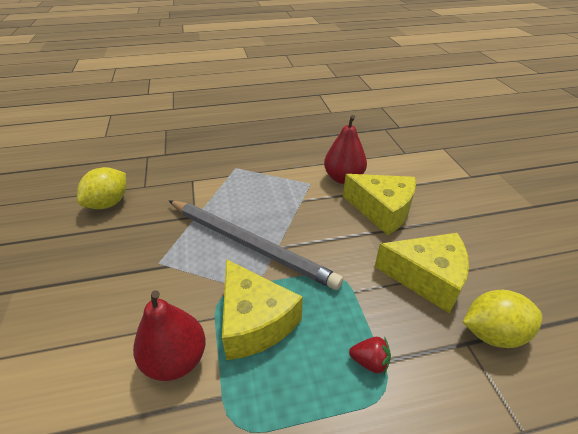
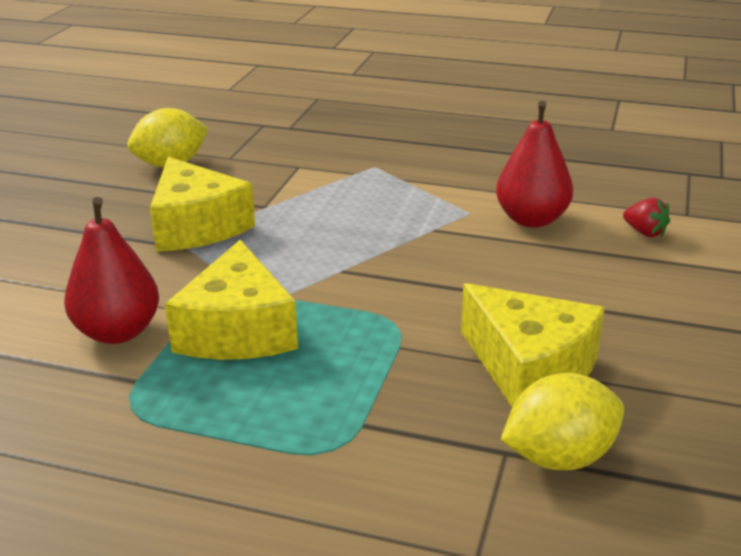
camera: 30 degrees right, 10 degrees down
(250, 244) = (308, 255): grey pencil -> none
(369, 362) = (343, 417): red strawberry -> red strawberry (644, 232)
(382, 210) = (551, 274): yellow cheese -> yellow cheese (196, 226)
(492, 333) = (559, 457): yellow lemon -> yellow lemon turned 45 degrees counterclockwise

